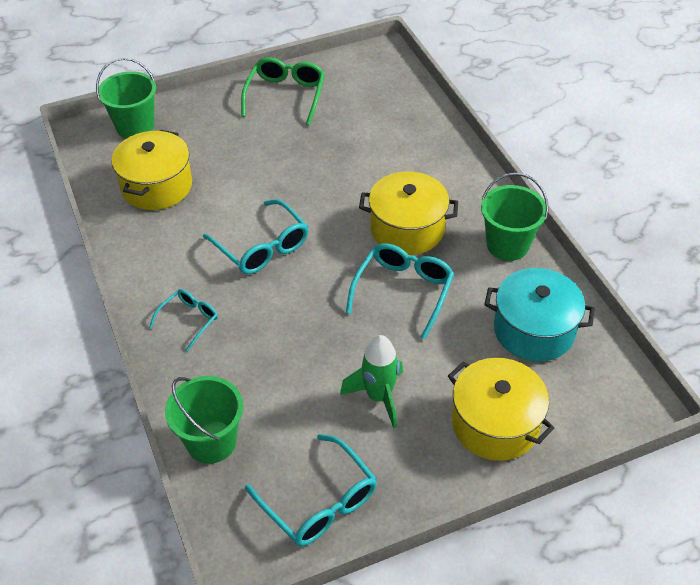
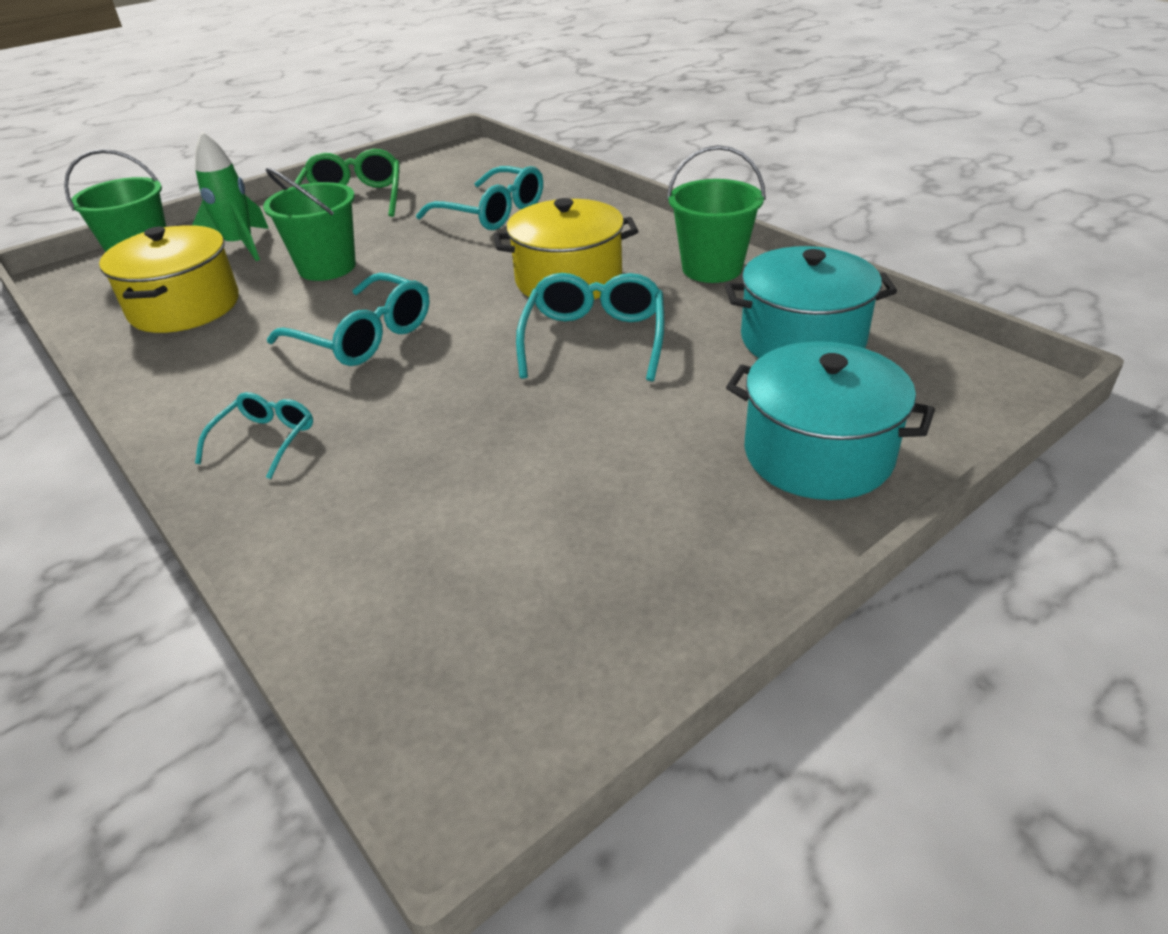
camera: 15 degrees left, 10 degrees down
(211, 442) = (344, 596): green bucket -> green bucket (327, 267)
(319, 502) = (580, 638): turquoise glasses -> turquoise glasses (492, 213)
(379, 397) = (617, 464): green rocket -> green rocket (240, 246)
(495, 424) = (818, 453): yellow pot -> turquoise pot

